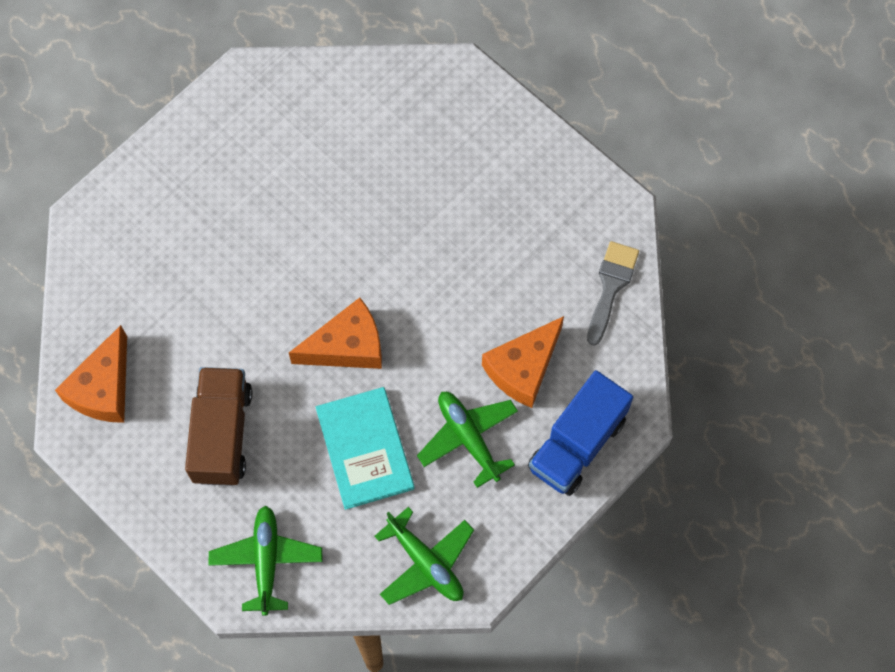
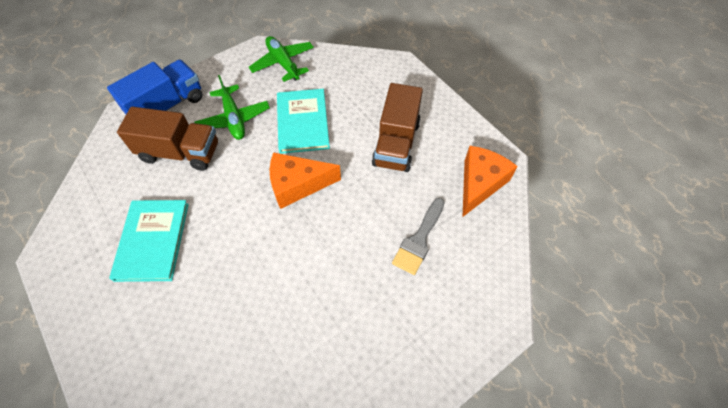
camera: 170 degrees left, 10 degrees down
(266, 561) = (377, 76): green plane -> none
(504, 243) = (152, 241): none -> turquoise book
(523, 368) = (180, 152): orange cheese -> brown truck
(611, 287) = (91, 195): grey brush -> grey brush (419, 240)

